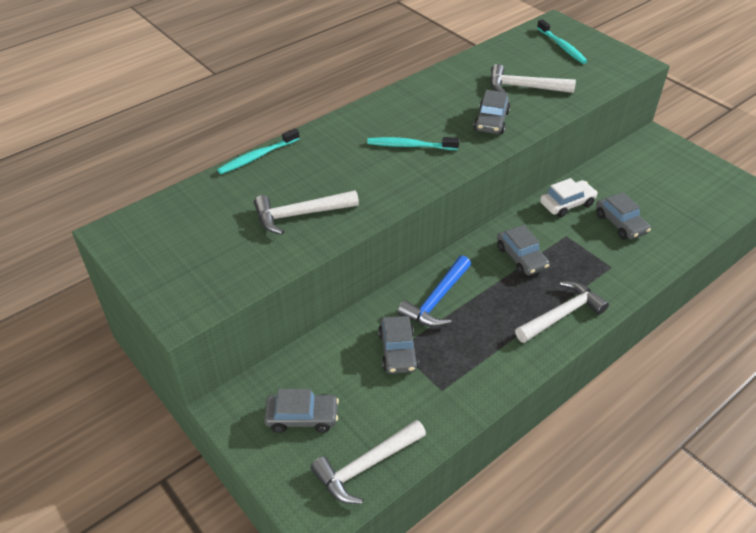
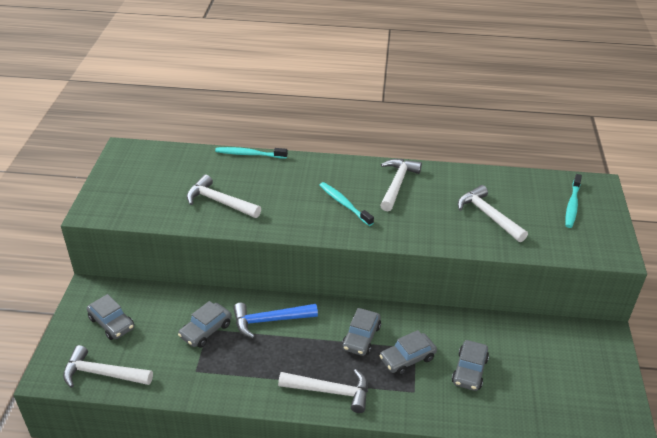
camera: 45 degrees right, 5 degrees down
(424, 104) = (397, 184): none -> white hammer
(491, 121) = (424, 223): grey car -> grey car (407, 358)
(567, 204) = (450, 328): white car -> none

